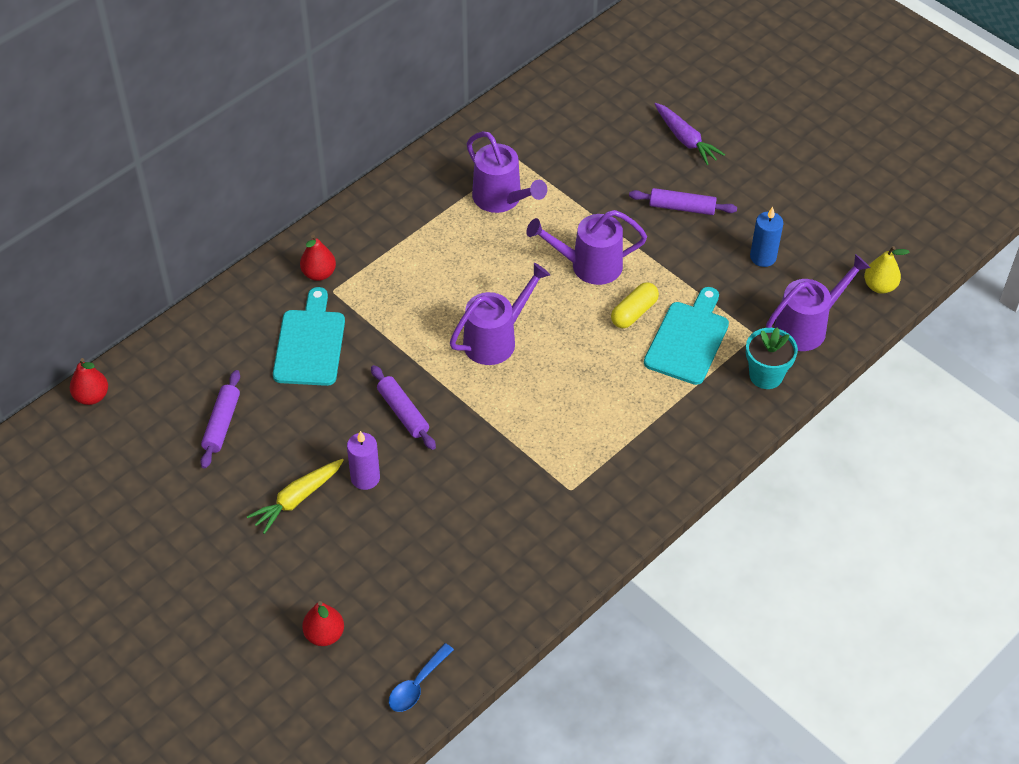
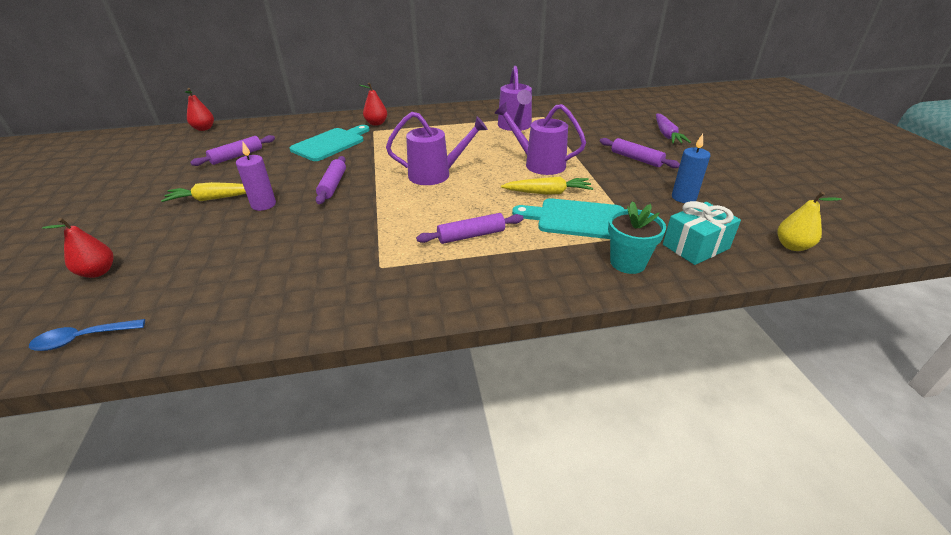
camera: 35 degrees right, 15 degrees down
(613, 411) = (471, 235): none -> purple rolling pin
(634, 312) = (547, 192): yellow capsule -> yellow carrot
(688, 339) = (576, 219): turquoise cutting board -> turquoise cutting board turned 135 degrees counterclockwise
(807, 326) = (695, 246): purple watering can -> turquoise gift

